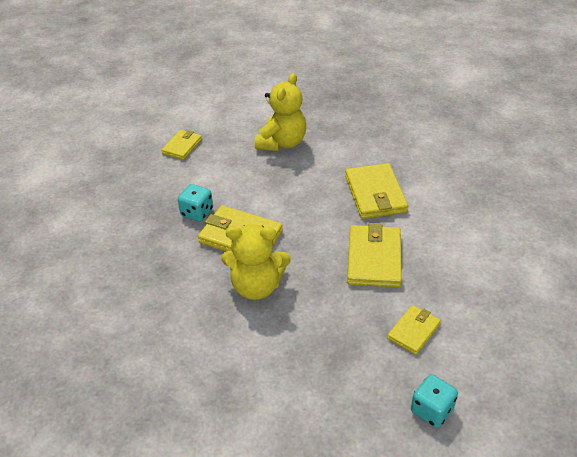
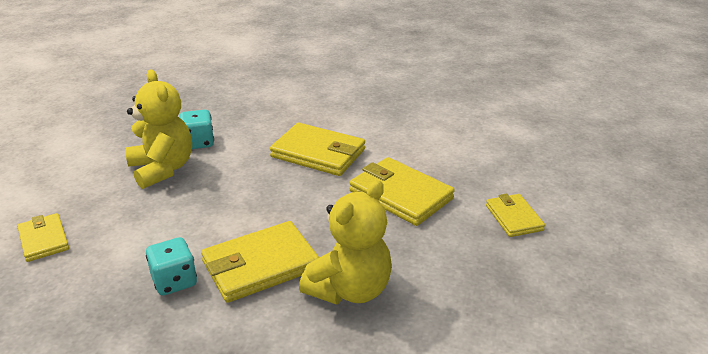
camera: 55 degrees left, 10 degrees down
(432, 410) = (616, 254): turquoise dice -> turquoise dice (198, 142)

